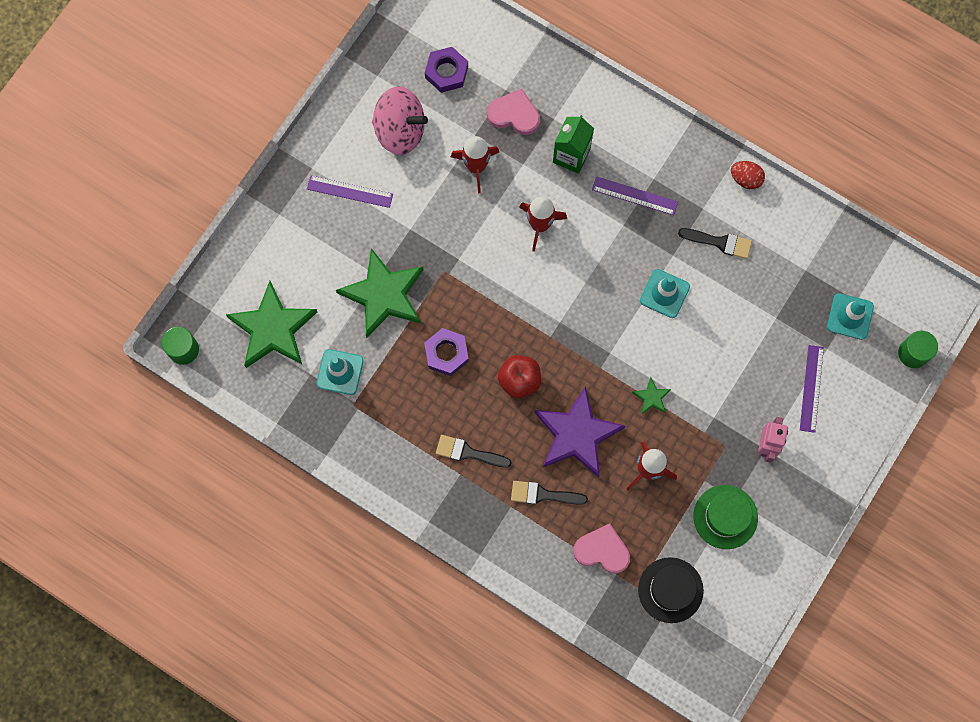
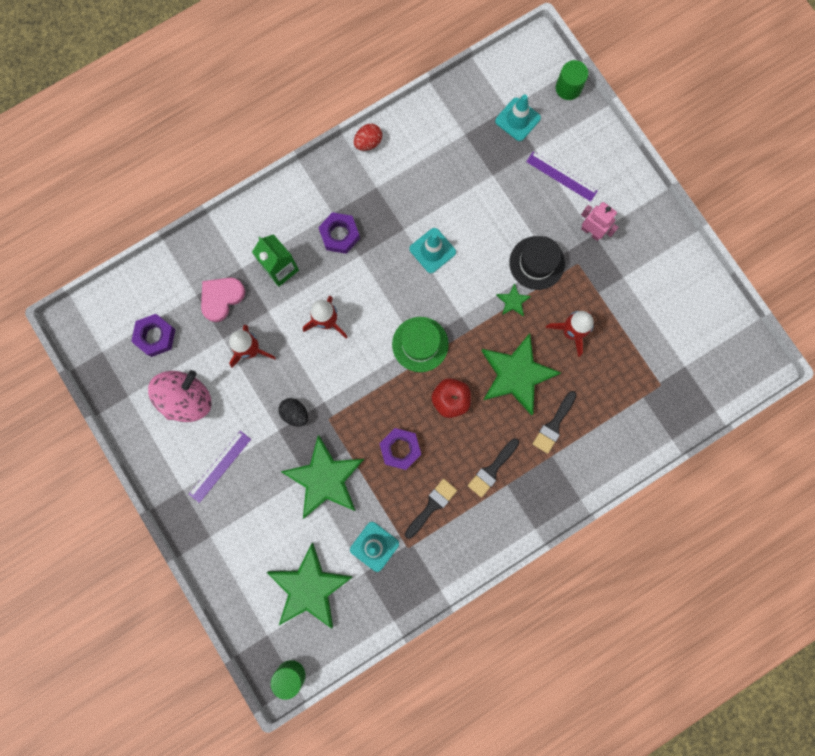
camera: 65 degrees left, 5 degrees up
(434, 237) = (295, 413): none -> black egg
(577, 434) = (516, 374): purple star -> green star
(602, 550) = (619, 399): pink heart -> none
(634, 196) = (339, 235): purple ruler -> purple nut
(670, 590) = (674, 360): black hat -> black hat (537, 263)
(719, 242) = (411, 188): black brush -> black brush (432, 506)
(725, 517) = (634, 290): green hat -> green hat (420, 344)

